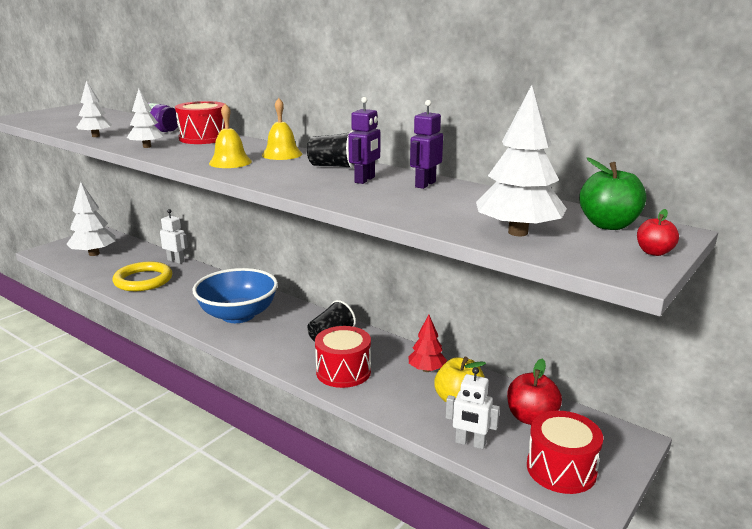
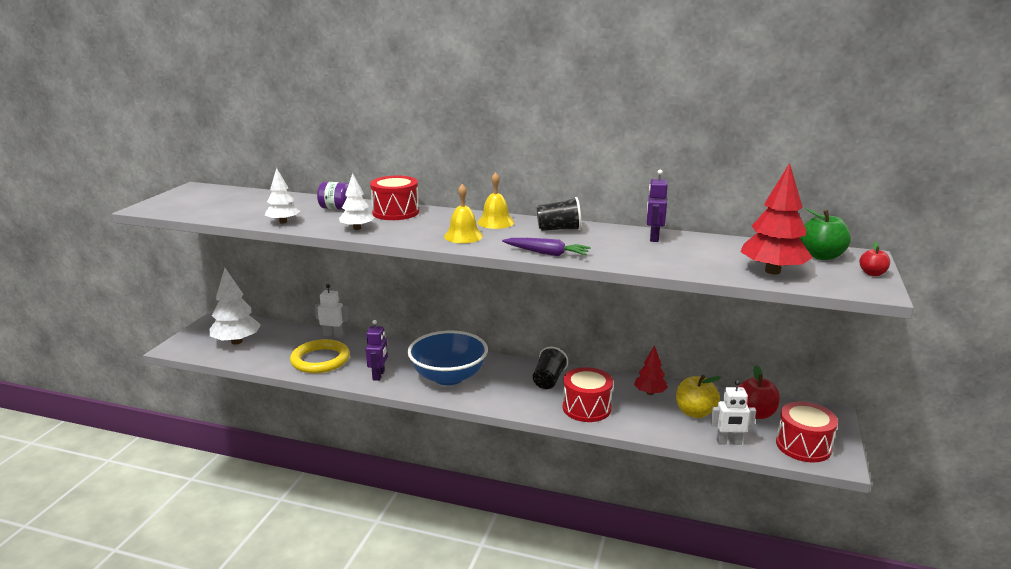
camera: 20 degrees left, 0 degrees up
(285, 185) = (547, 253): none -> purple carrot
(365, 180) = (602, 239): purple robot -> purple robot (379, 375)
(517, 232) = (772, 271): white tree -> red tree

